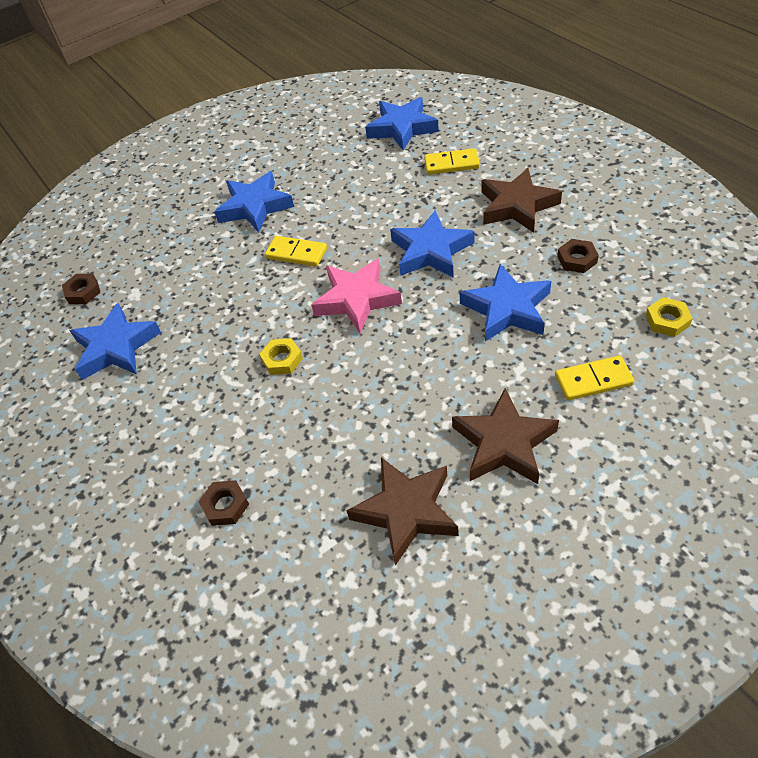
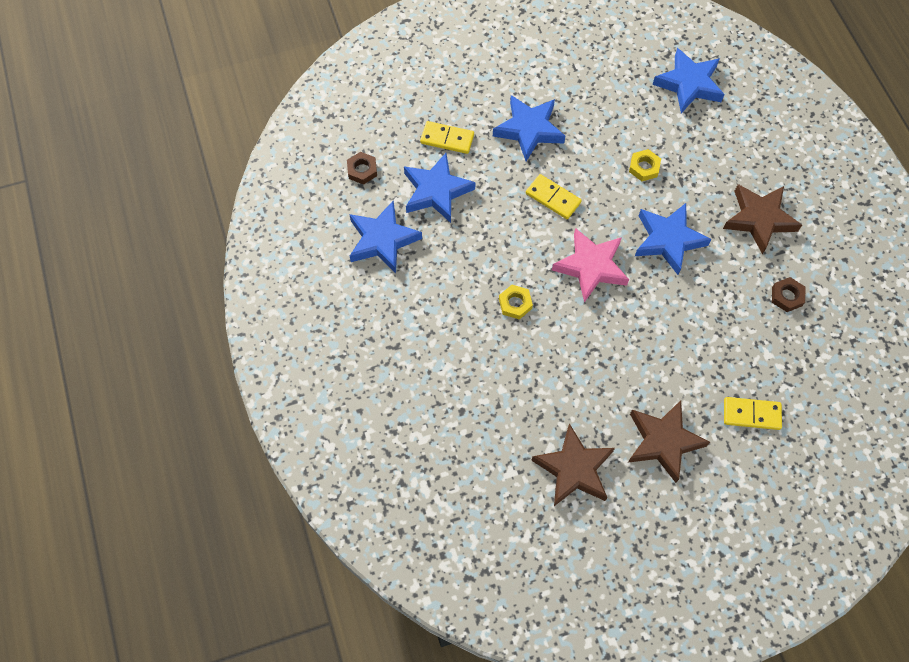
camera: 10 degrees right, 15 degrees up
(225, 505) = (444, 416): brown nut -> none
(451, 164) = (719, 147): yellow domino -> yellow domino (447, 139)
(507, 309) = (710, 323): blue star -> blue star (436, 191)
(667, 320) = (832, 383): yellow nut -> yellow nut (644, 167)

